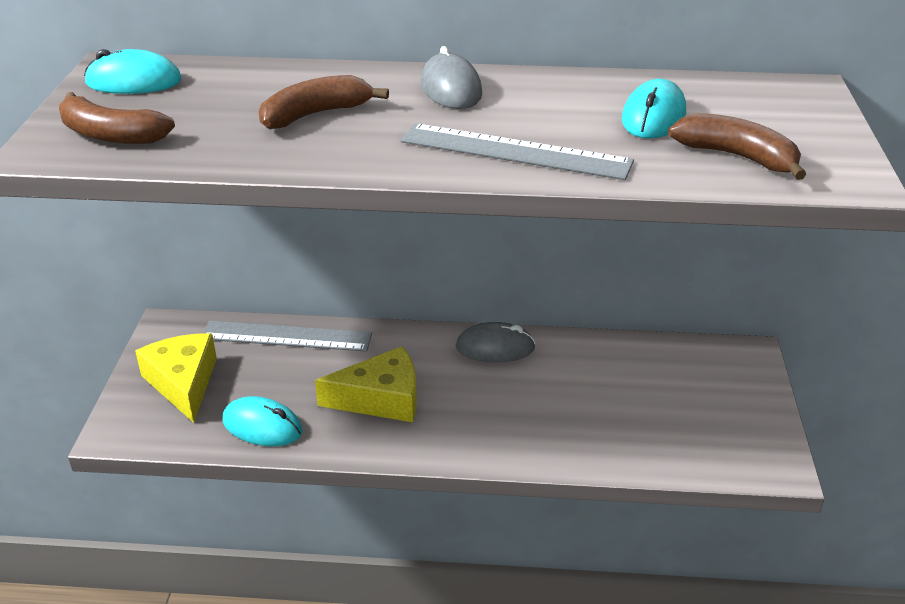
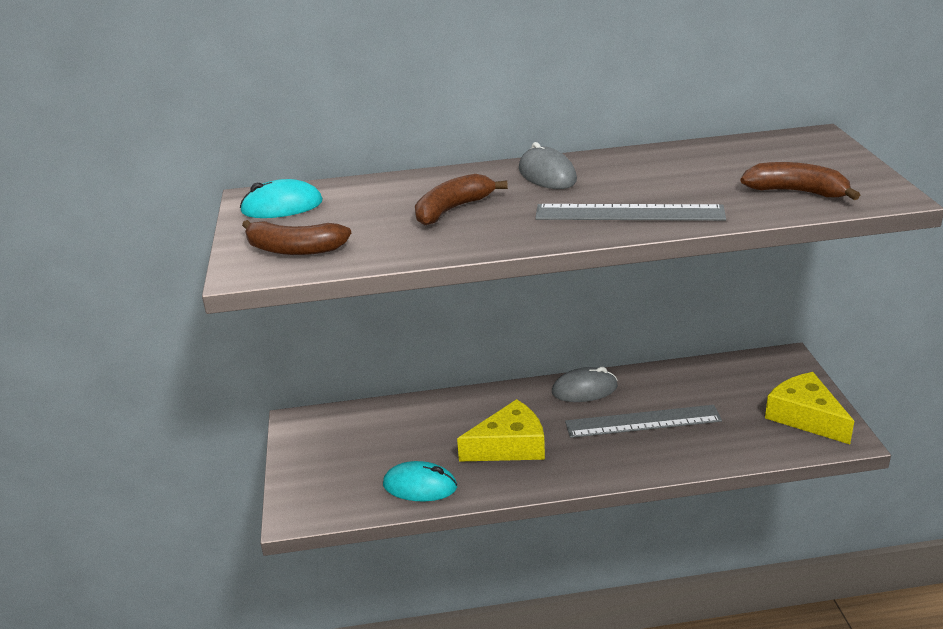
camera: 10 degrees left, 5 degrees down
(183, 383) = (334, 464): yellow cheese -> yellow cheese (805, 417)
(286, 336) = (405, 411): grey ruler -> grey ruler (642, 421)
(653, 117) = (716, 173): turquoise mouse -> none

